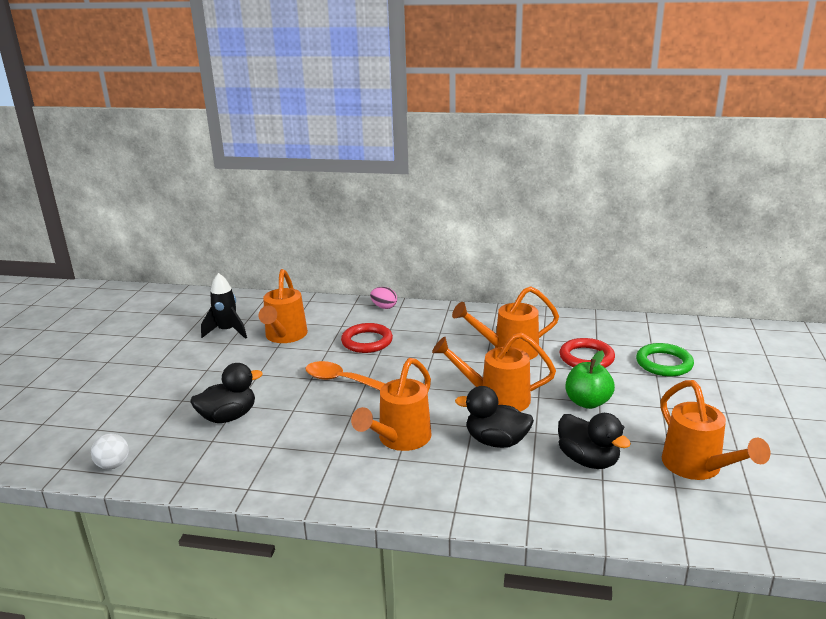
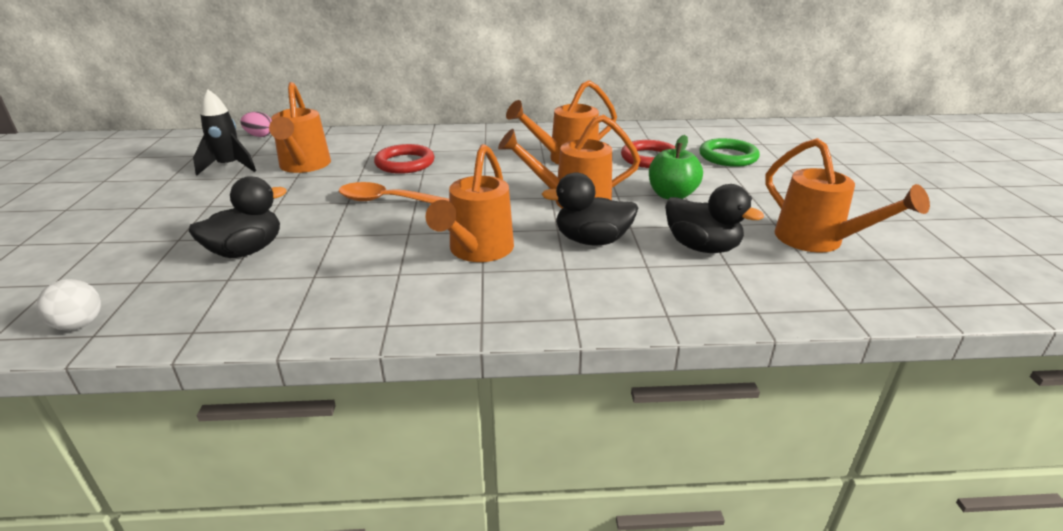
camera: 15 degrees left, 5 degrees up
(384, 307) = (414, 133): pink egg -> pink egg (259, 136)

